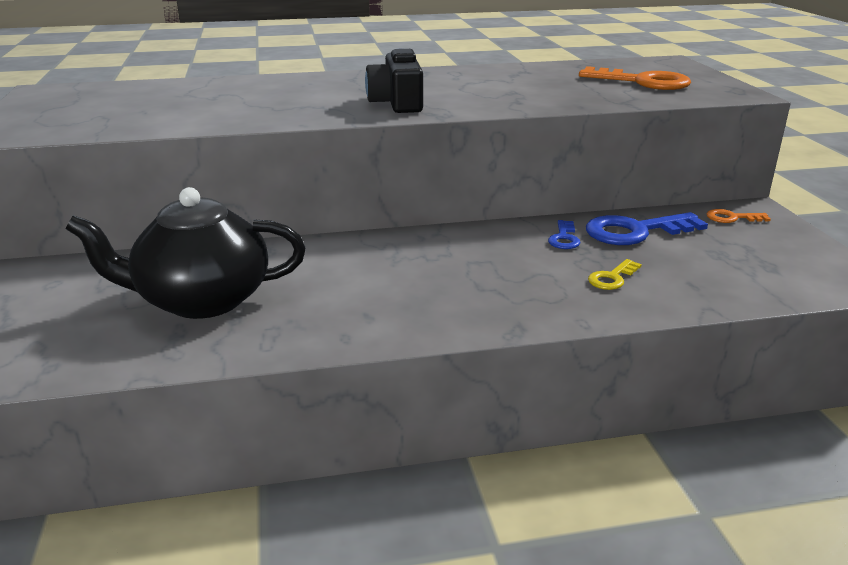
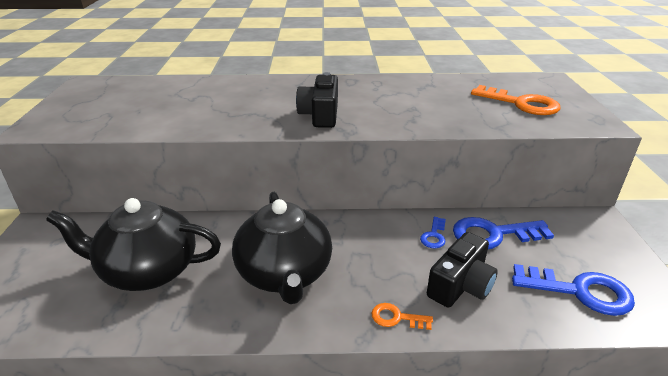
camera: 10 degrees right, 5 degrees up
(389, 287) = (284, 274): none -> black teapot
(612, 278) = (460, 285): yellow key -> black camera
(732, 218) = (577, 227): orange key -> orange key (396, 318)
(751, 271) = (579, 291): none -> blue key

